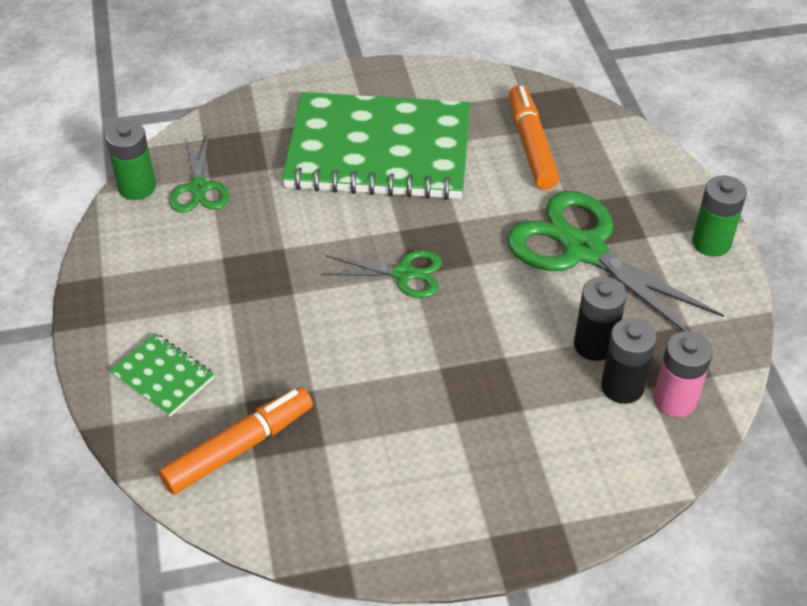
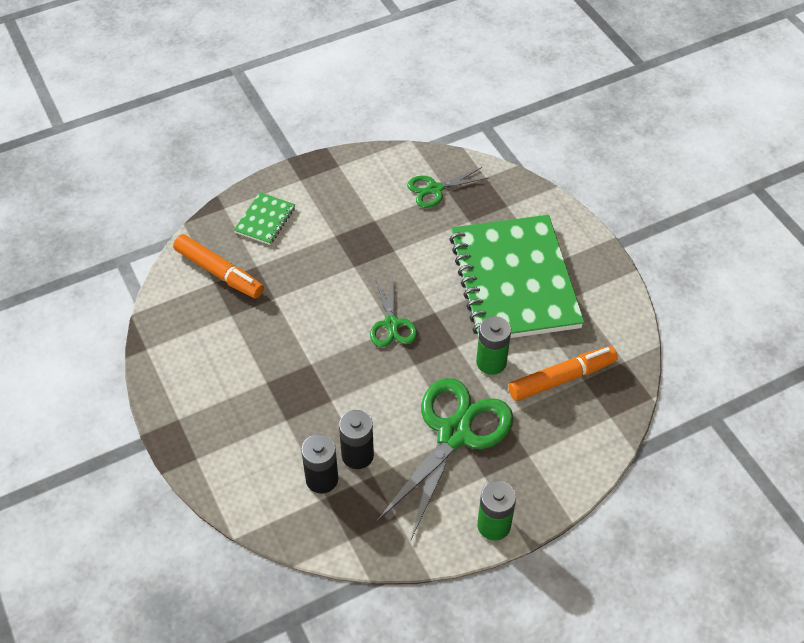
camera: 75 degrees right, 5 degrees up
(137, 187) = (423, 157): green battery -> green battery (491, 362)
(675, 400) = (318, 516): pink battery -> none

